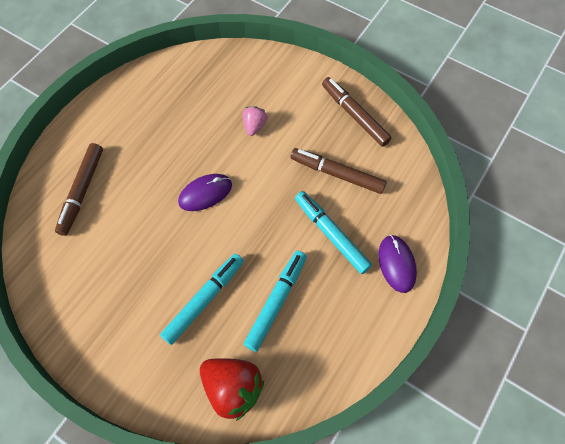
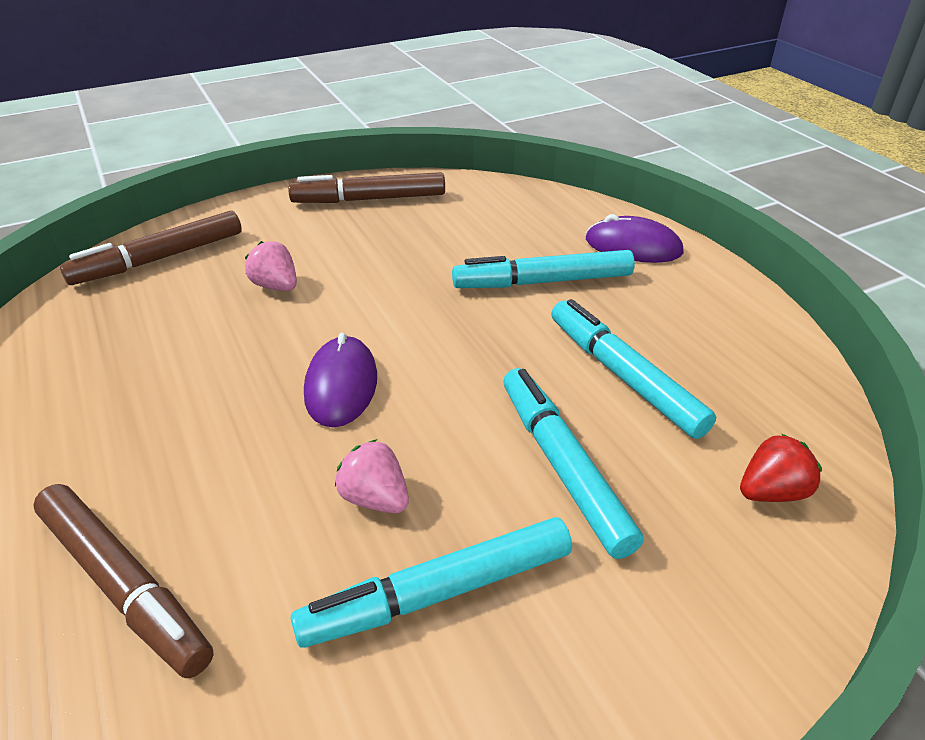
camera: 60 degrees left, 25 degrees down
(123, 286) = (439, 592): none -> turquoise marker
(153, 242) = (375, 498): none -> pink strawberry
(233, 388) = (771, 492): red strawberry -> red strawberry, size x0.55
(337, 174) = (447, 243): brown marker -> brown marker (160, 259)

